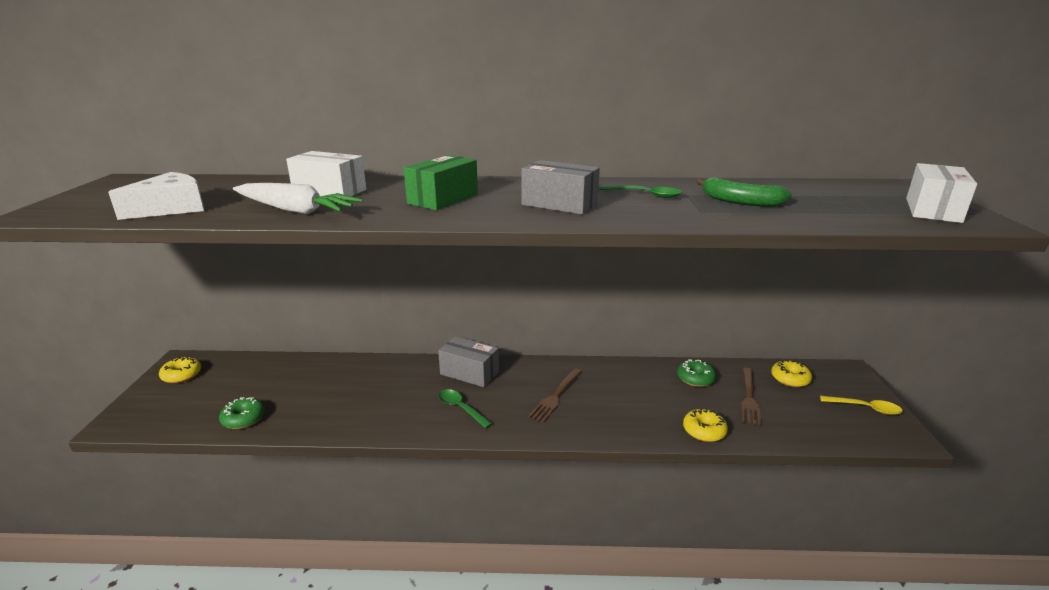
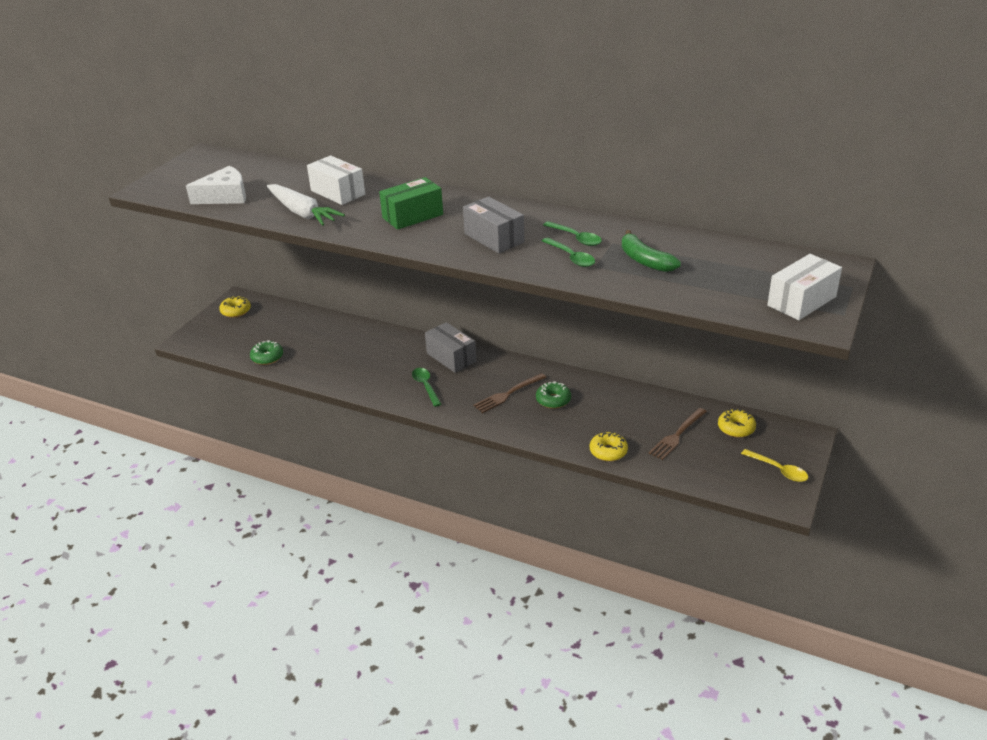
camera: 25 degrees right, 10 degrees up
(664, 208) = (571, 257): none -> green spoon
(695, 378) = (645, 407): green donut -> green donut (553, 400)

